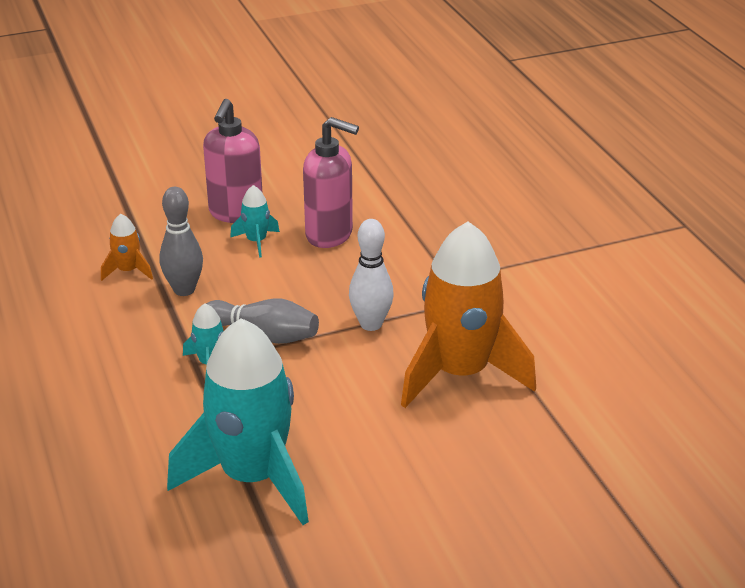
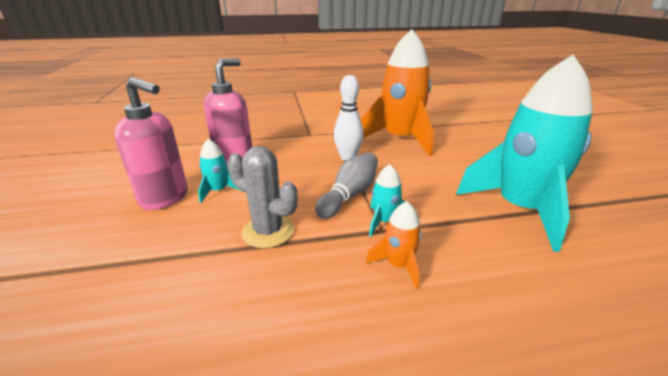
camera: 80 degrees left, 5 degrees down
(128, 271) = (210, 269): orange rocket -> orange rocket (398, 265)
(184, 290) = (268, 231): grey bowling pin -> grey cactus

